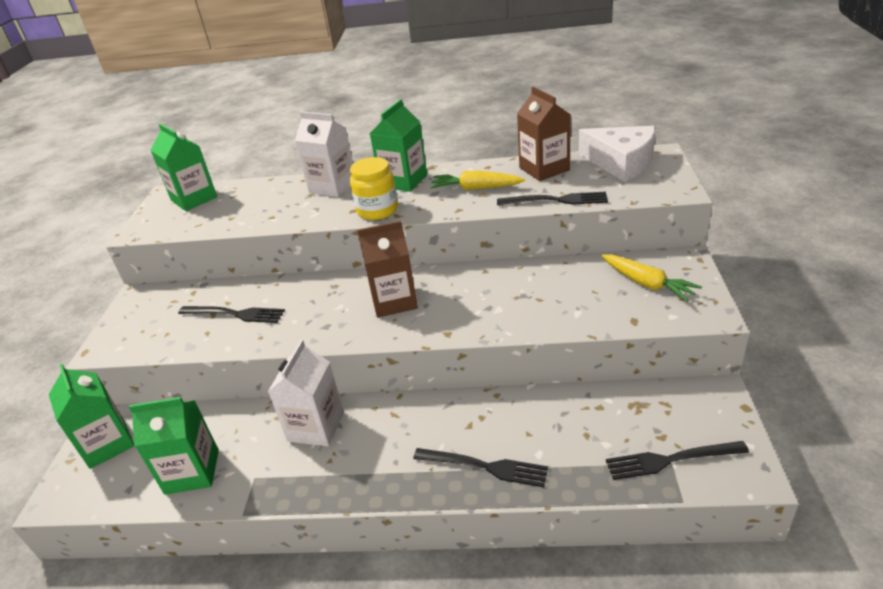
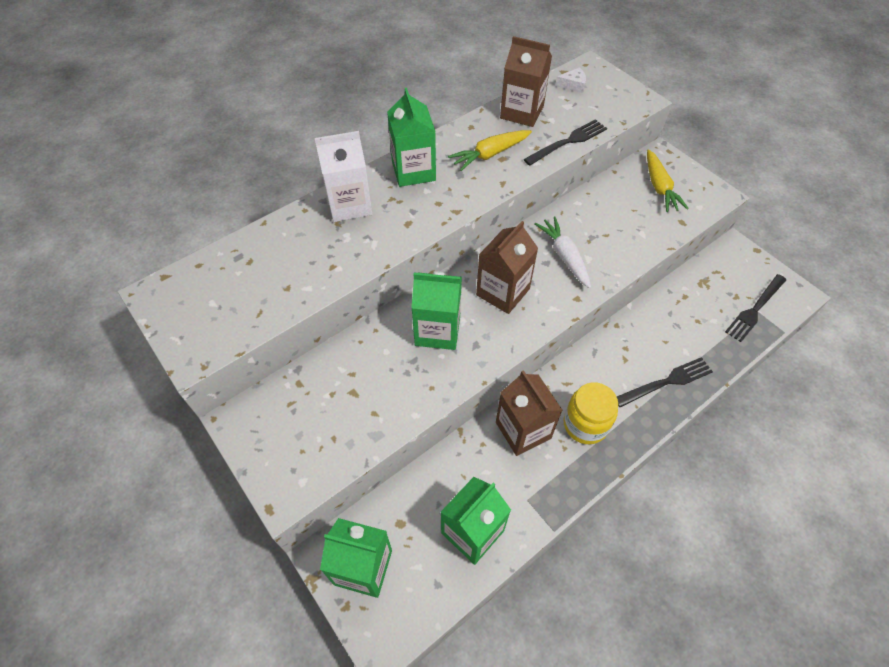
camera: 45 degrees left, 20 degrees up
(194, 199) = (204, 285): green carton -> green carton (437, 331)
(236, 314) = (377, 380): black fork -> none
(316, 427) = (523, 430): white carton -> brown carton
(377, 210) = (431, 213): yellow jar -> yellow jar (585, 424)
(478, 299) = (564, 256): none -> white carrot
(621, 163) = (573, 85): white cheese -> white cheese, size x0.42
(647, 284) = (659, 187): yellow carrot -> yellow carrot turned 75 degrees clockwise

